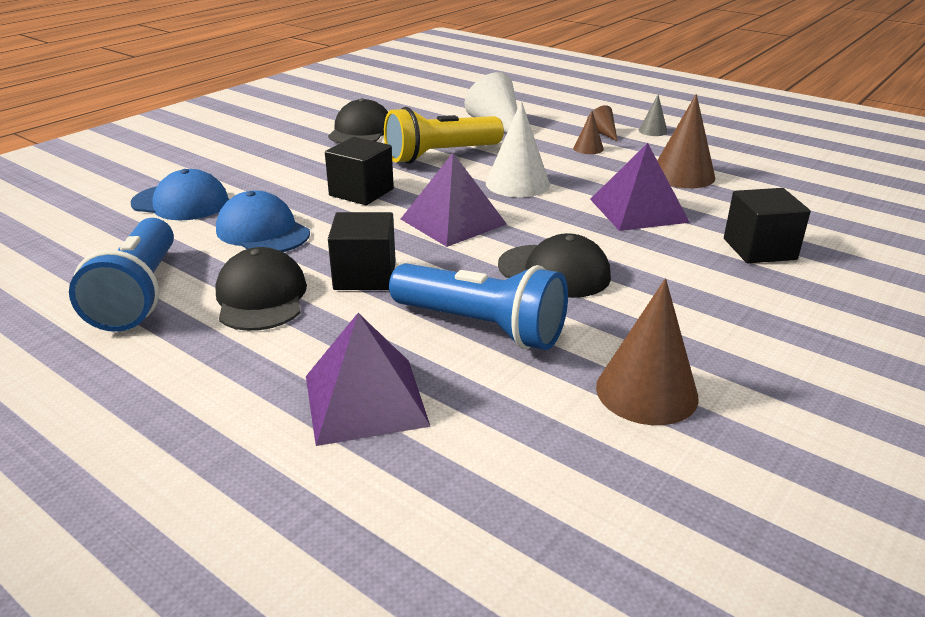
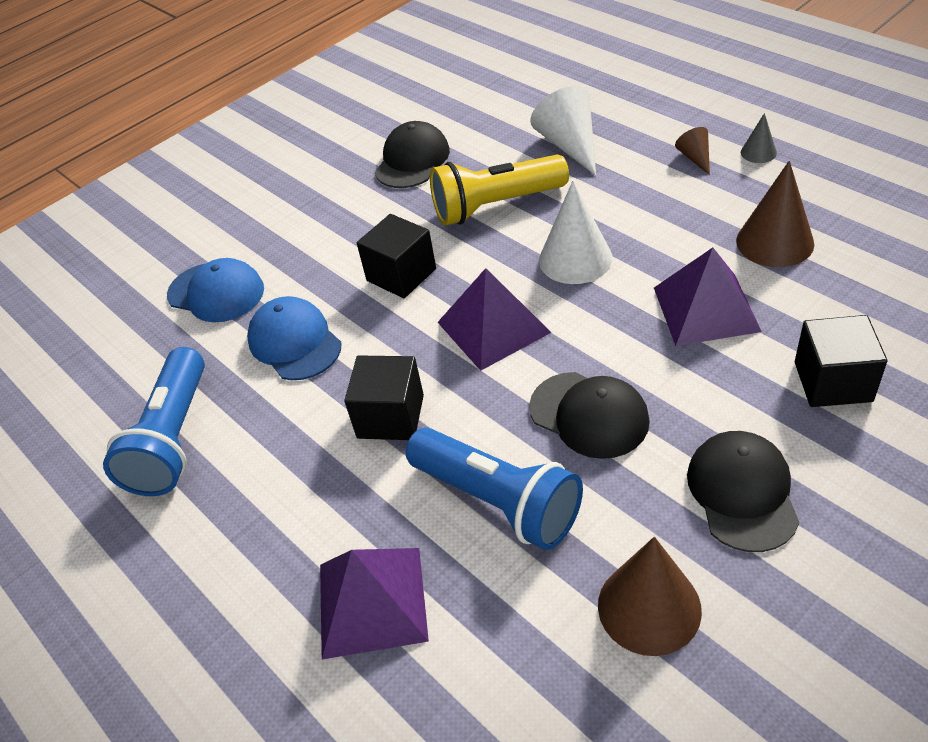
camera: 15 degrees right, 15 degrees up
(261, 297) = (286, 447): black cap -> black cap (742, 492)
(588, 148) = (671, 190): brown cone -> none

